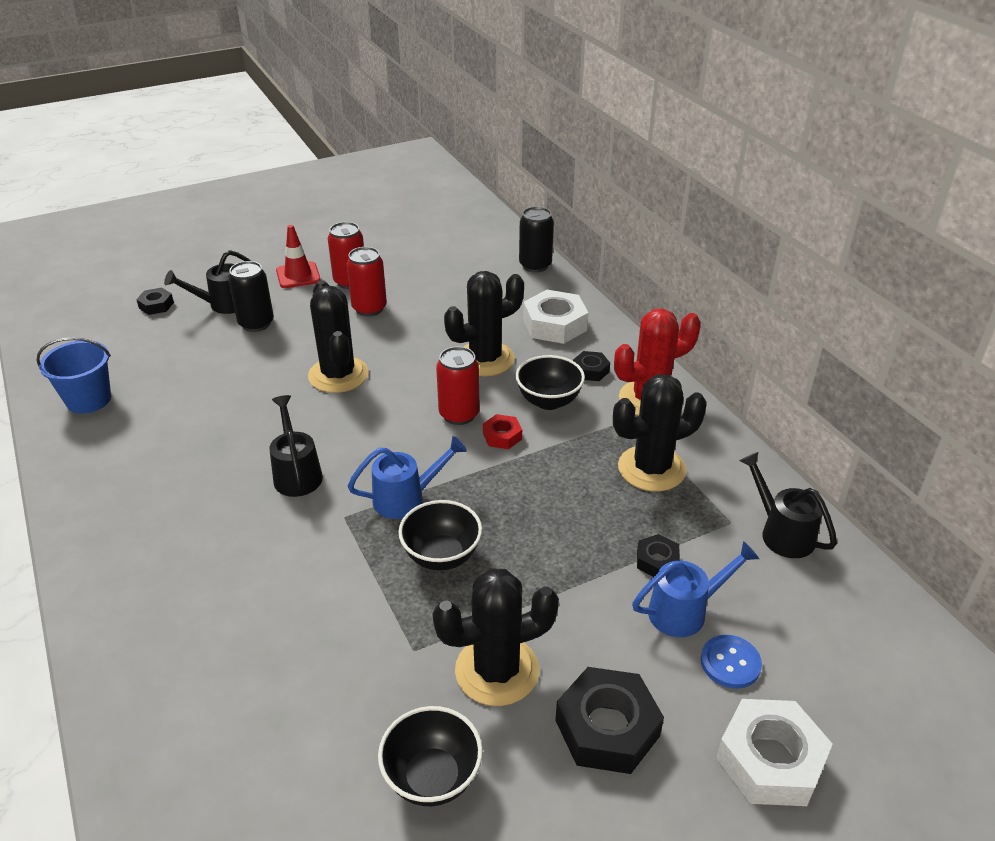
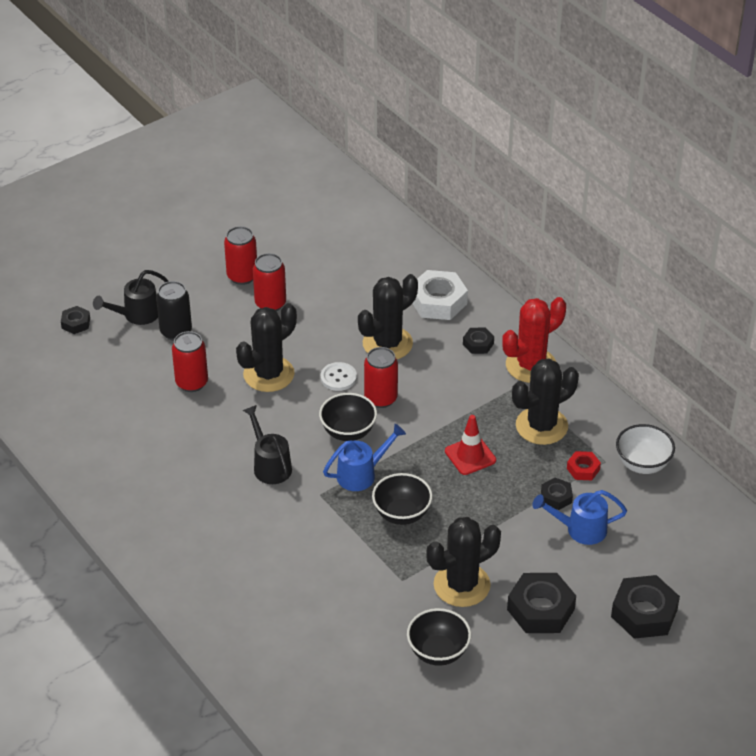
camera: 10 degrees left, 5 degrees up
(88, 400) = (68, 424): blue bucket -> none
(248, 374) = (192, 383): none -> red can
(298, 275) = (191, 275): red traffic cone -> red traffic cone (470, 456)
(338, 375) = (268, 374): black cactus -> black cactus turned 75 degrees clockwise
(416, 387) = (338, 377): none -> white button
(502, 436) = (420, 413): red nut -> red nut (583, 469)
(535, 265) = (406, 238): black can -> none
(549, 401) = (450, 377): black bowl -> black bowl (348, 432)
(685, 611) = (580, 529): blue watering can -> blue watering can turned 150 degrees counterclockwise
(730, 663) = (614, 559): blue button -> none
(770, 760) = (644, 613): white nut -> black nut
(782, 533) = (642, 464): black watering can -> white bowl

